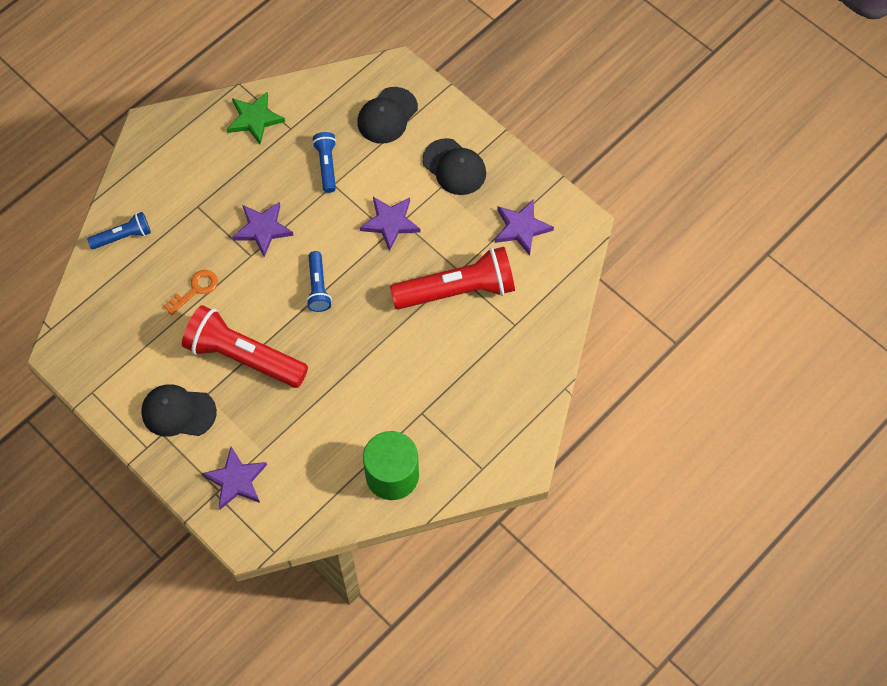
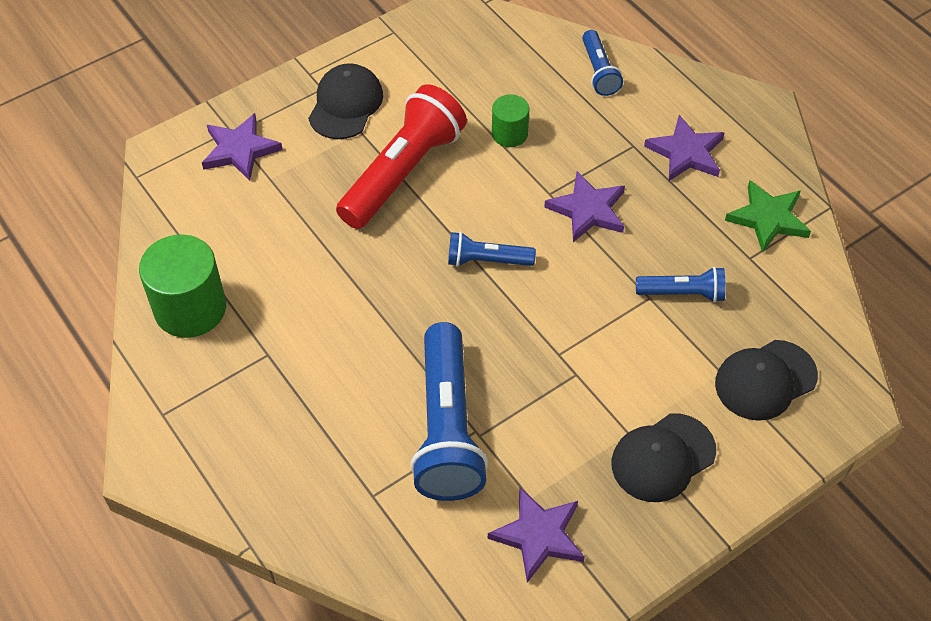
camera: 100 degrees right, 10 degrees down
(195, 289) = (509, 134): orange key -> green cylinder
(387, 116) = (765, 380): black cap -> black cap turned 75 degrees counterclockwise
(390, 223) = (575, 359): purple star -> purple star (686, 153)
(457, 290) = (447, 428): red flashlight -> blue flashlight

